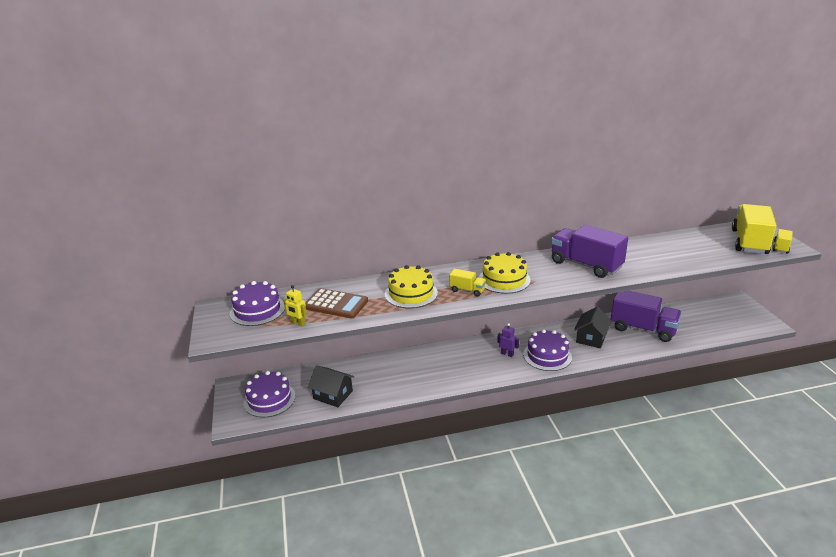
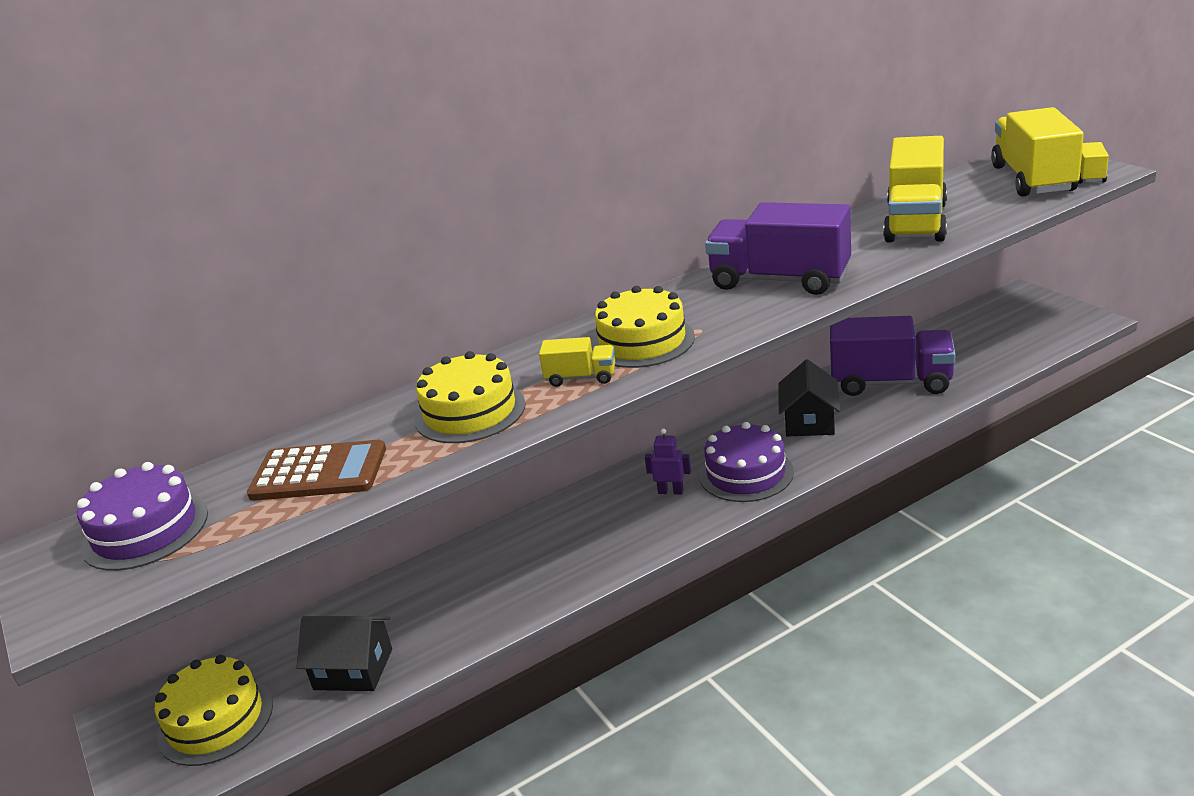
camera: 15 degrees left, 0 degrees up
(269, 399) = (215, 720): purple cake -> yellow cake
(298, 323) = (250, 532): yellow robot -> none
(672, 251) = (915, 222): none -> yellow truck

